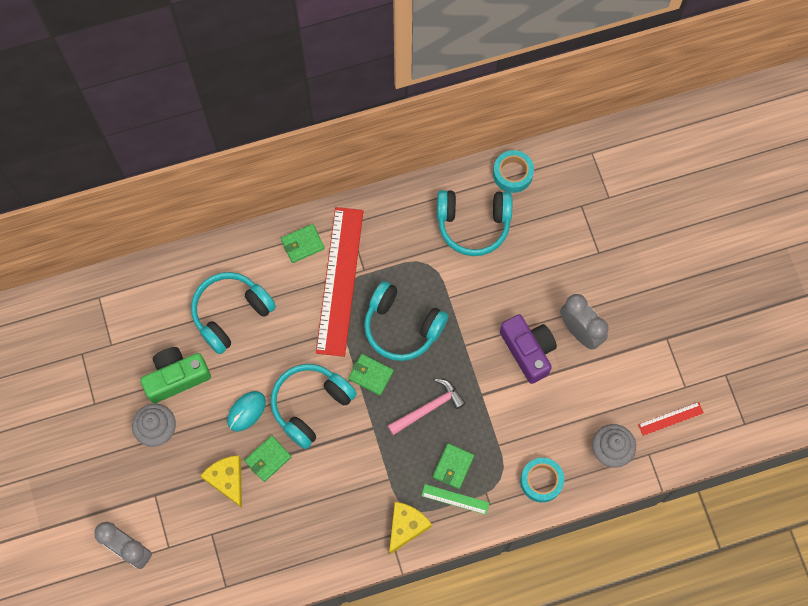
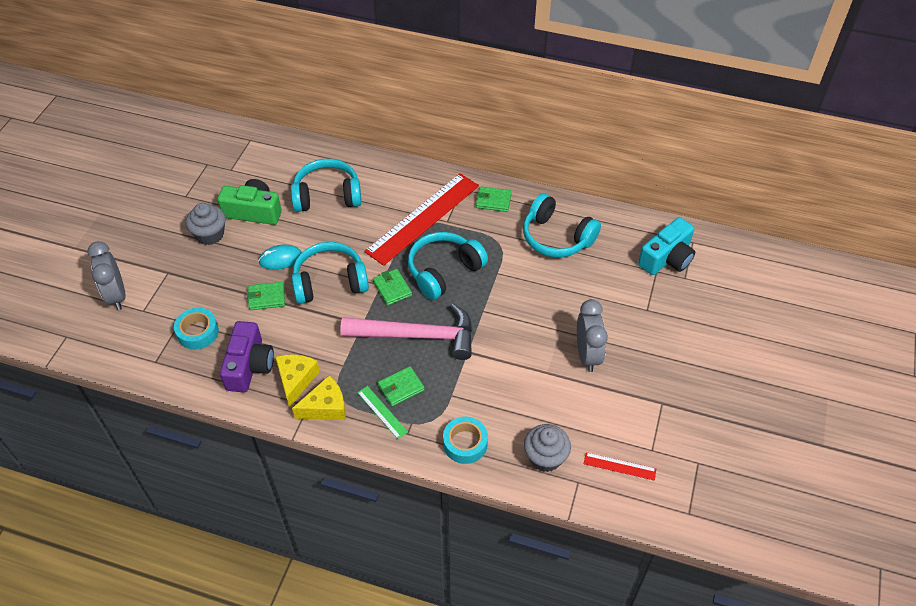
camera: 35 degrees right, 20 degrees down
(227, 480) = (225, 293): yellow cheese -> yellow cheese (296, 380)
(302, 244) = (416, 183): green wallet -> green wallet (493, 201)
(402, 327) = (444, 271): turquoise headphones -> turquoise headphones turned 75 degrees clockwise
(429, 408) = (417, 336): pink hammer -> pink hammer, size x1.69
(512, 174) = (615, 222): turquoise tape -> turquoise tape (198, 332)
(528, 351) = (532, 343): purple camera -> purple camera (249, 366)
(581, 185) = (667, 258): none -> turquoise camera

